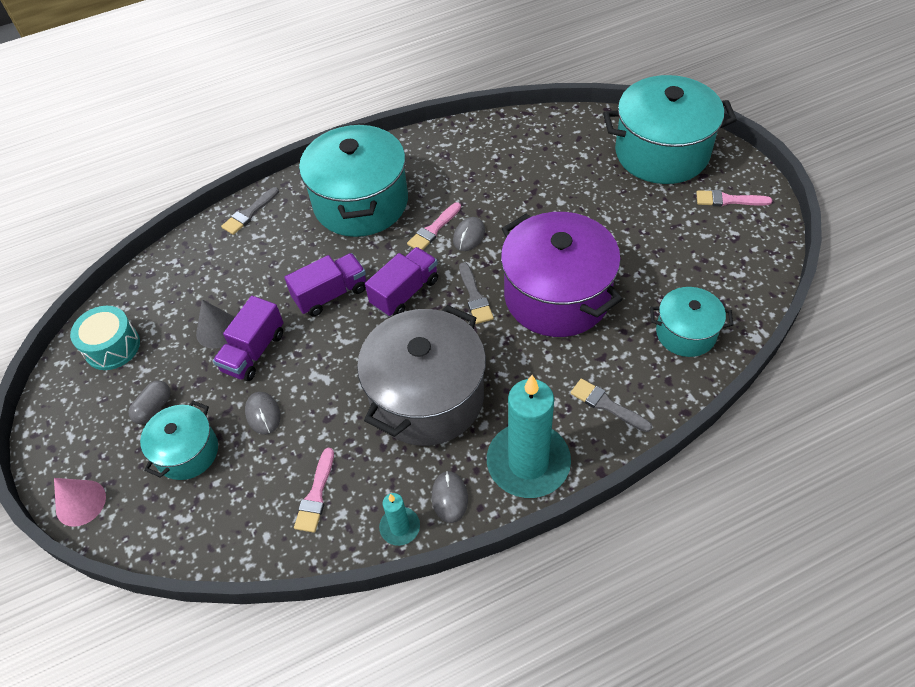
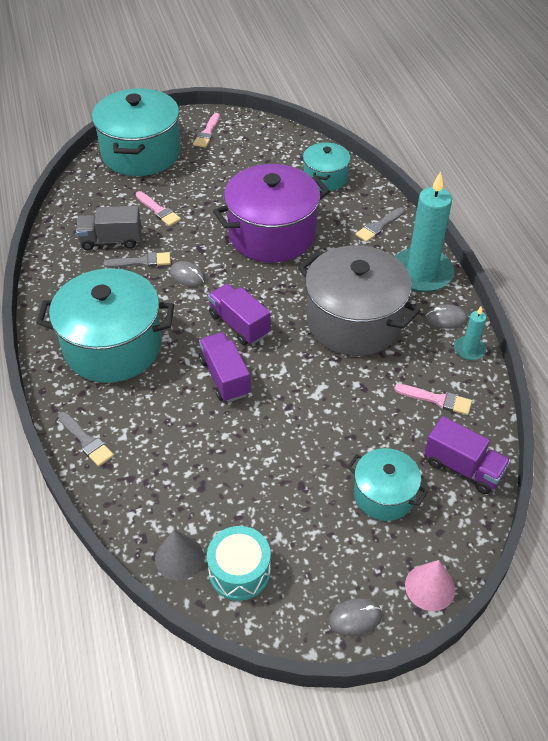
camera: 85 degrees left, 5 degrees down
(154, 408) = (329, 526): grey capsule -> none
(218, 330) = (243, 470): grey cone -> grey cone (179, 557)
(254, 352) = (278, 440): purple truck -> purple truck (463, 467)
(263, 414) = (351, 434): grey mouse -> grey mouse (355, 618)
(433, 229) = (170, 298): pink brush -> pink brush (158, 210)
(475, 297) = (258, 281): grey brush -> grey brush (142, 262)
(508, 165) = (111, 240): none -> grey truck

